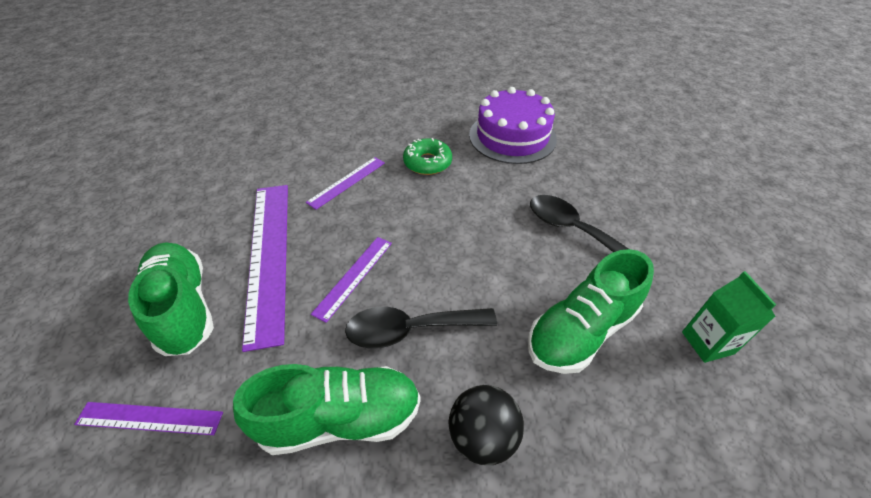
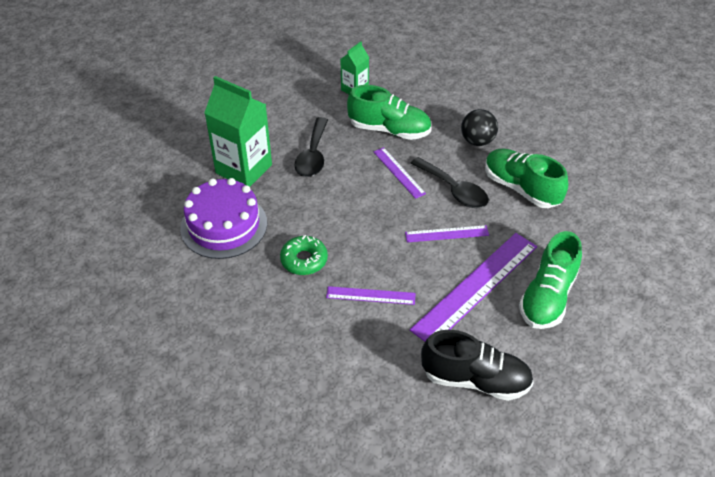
camera: 125 degrees left, 0 degrees up
(149, 418) = (599, 255): purple ruler -> purple ruler (399, 172)
(198, 198) = (475, 380): none -> black shoe
(584, 173) = (244, 169): none -> green carton

